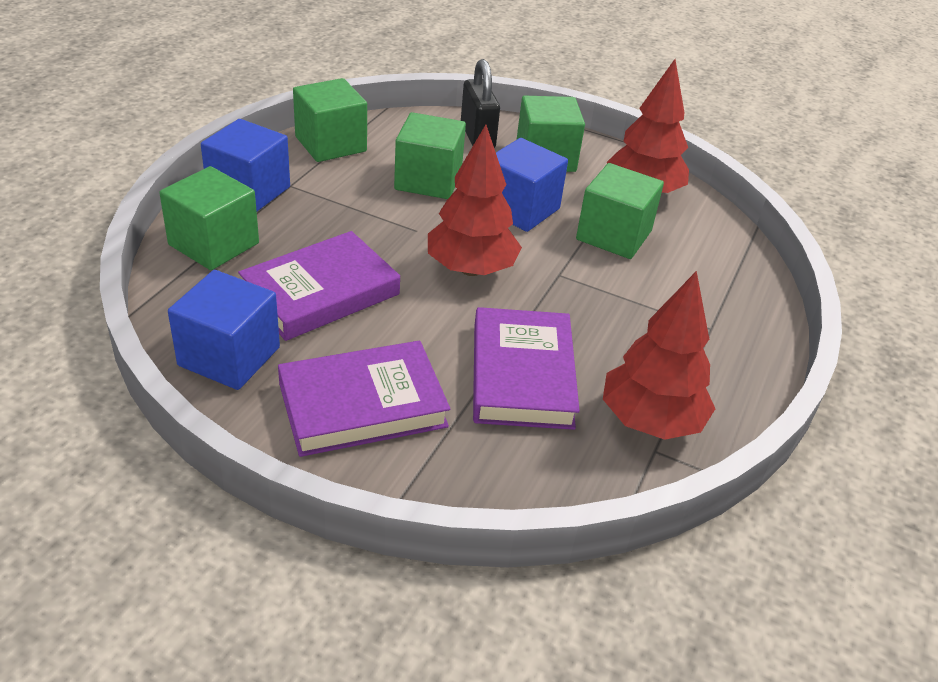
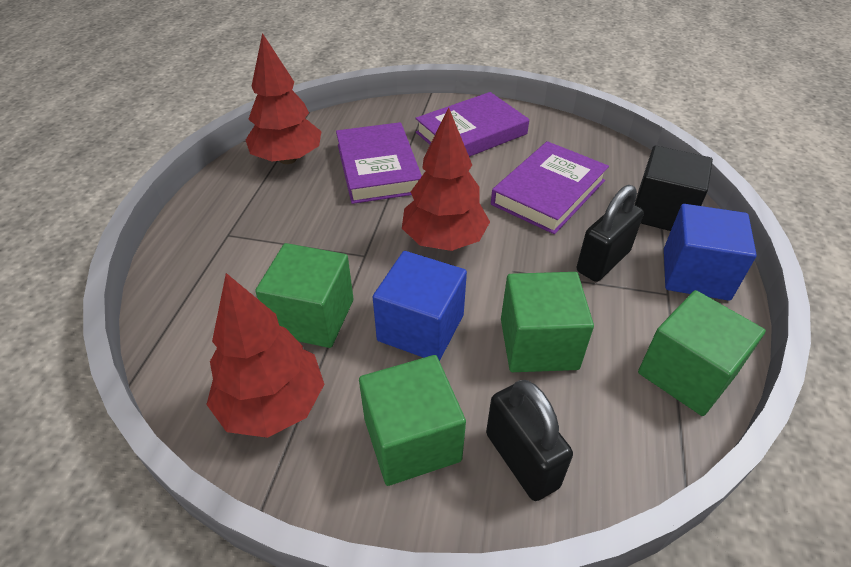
camera: 170 degrees right, 5 degrees up
(214, 244) = (662, 212): green cube -> black cube
(229, 356) = (569, 141): blue cube -> none
(324, 217) = (603, 261): none -> black padlock

